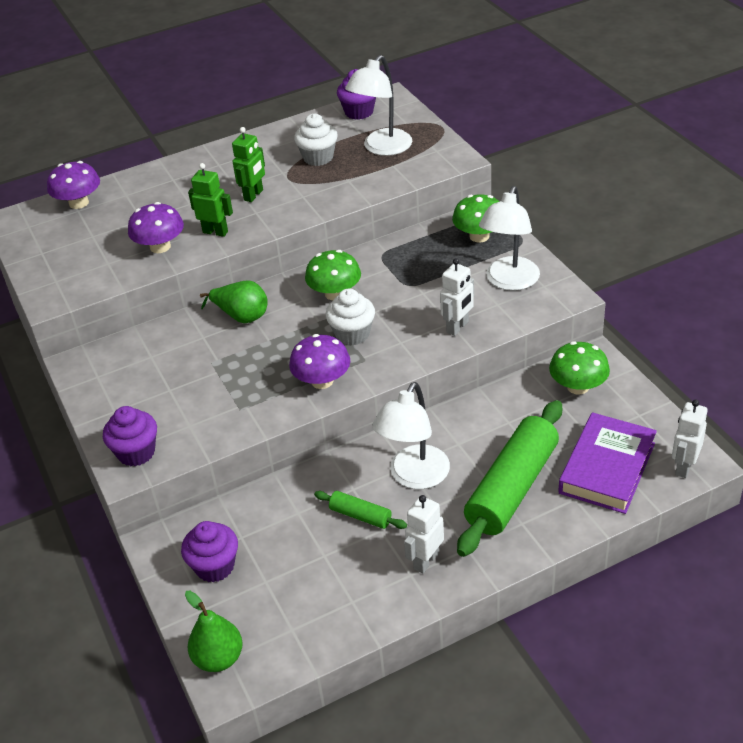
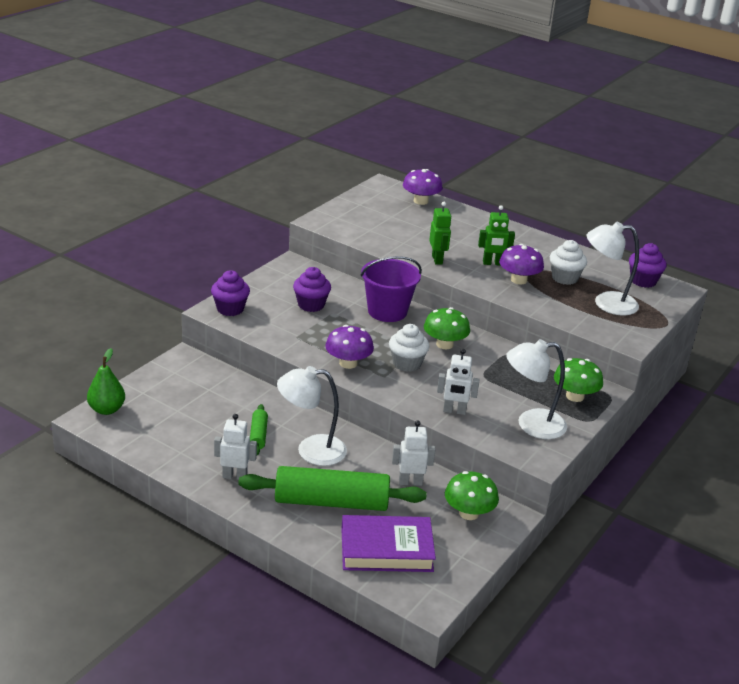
camera: 55 degrees right, 10 degrees down
(160, 247) = (402, 243): purple mushroom -> purple mushroom (518, 280)
(215, 566) = (178, 386): purple cupcake -> purple cupcake (311, 305)
(241, 316) = (387, 311): green pear -> purple bucket
(683, 467) = (418, 595): white robot -> white robot (410, 482)

